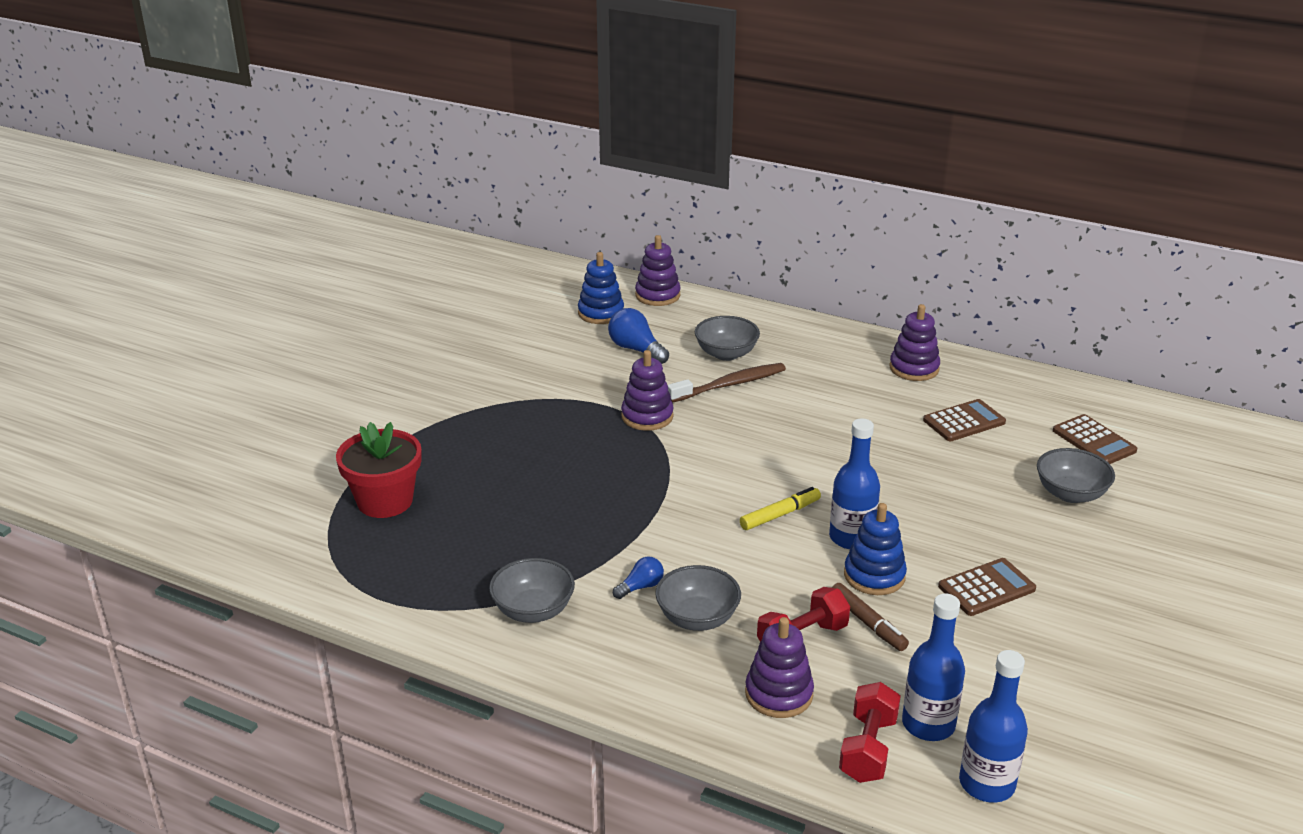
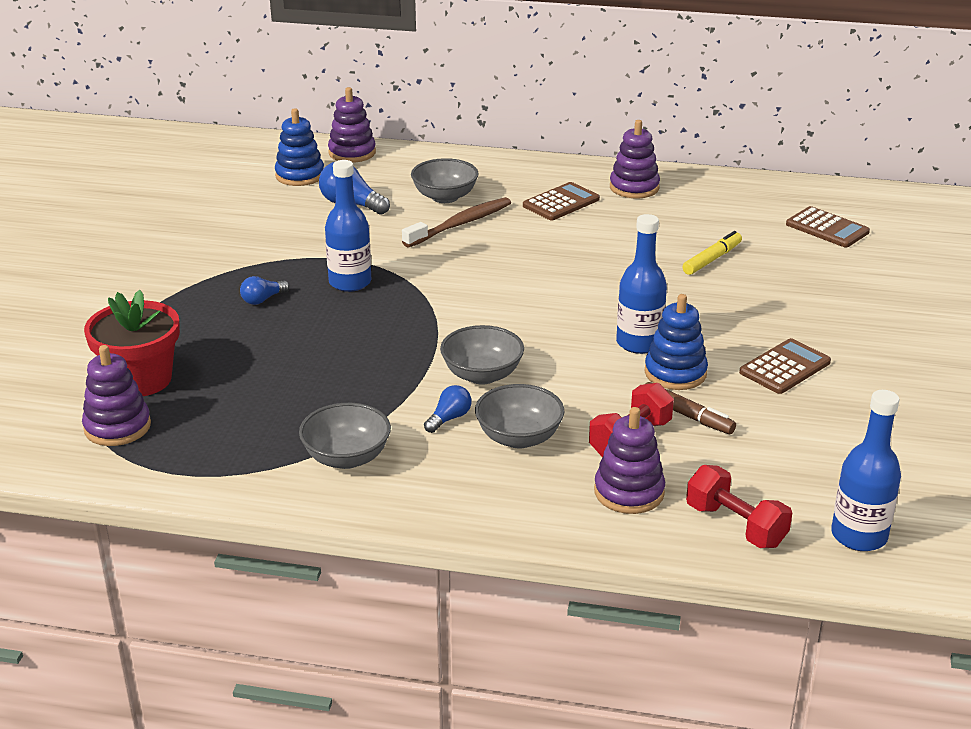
camera: 15 degrees left, 0 degrees up
(520, 437) = (263, 299): none -> blue light bulb
(647, 416) = (388, 263): purple stacking toy -> purple stacking toy (117, 427)
(780, 514) = (560, 333): yellow marker -> yellow marker (712, 259)
(868, 749) = (735, 525): red dumbbell -> red dumbbell turned 45 degrees counterclockwise
(928, 724) = (782, 494): blue bottle -> blue bottle (350, 282)
(964, 421) = (701, 227): brown calculator -> brown calculator (561, 203)
(1070, 494) = (826, 276): grey bowl -> grey bowl (482, 375)

